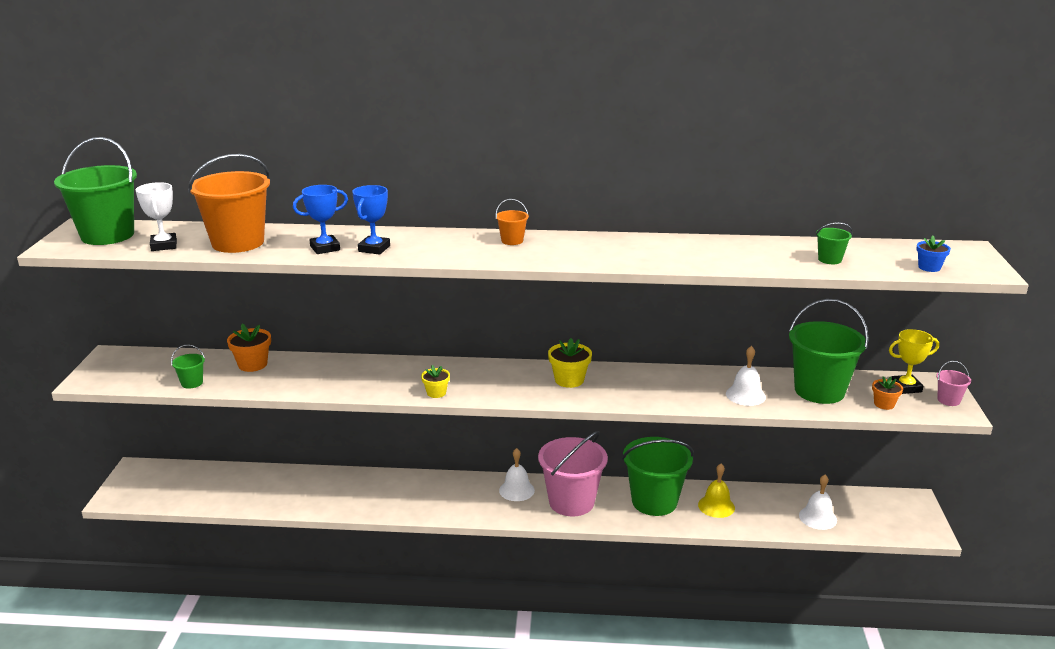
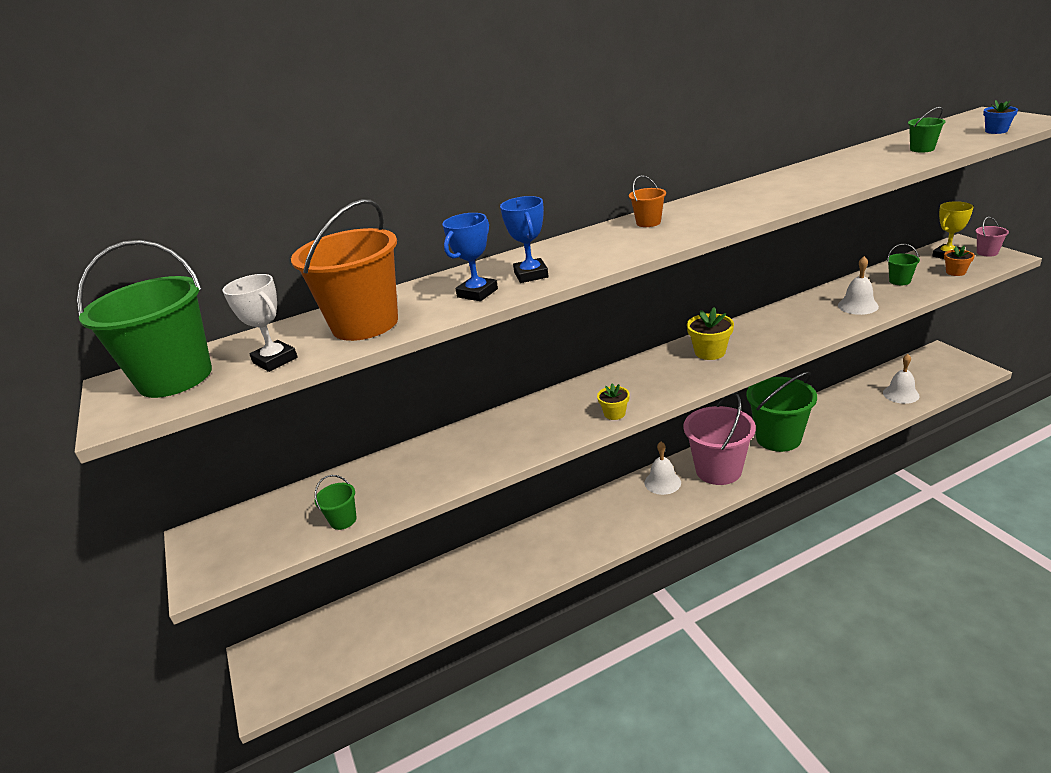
camera: 25 degrees left, 5 degrees up
(252, 364) = (387, 470): orange flower pot -> none
(716, 506) = (825, 419): yellow bell -> none
(819, 391) = (899, 281): green bucket -> green bucket, size x0.43

